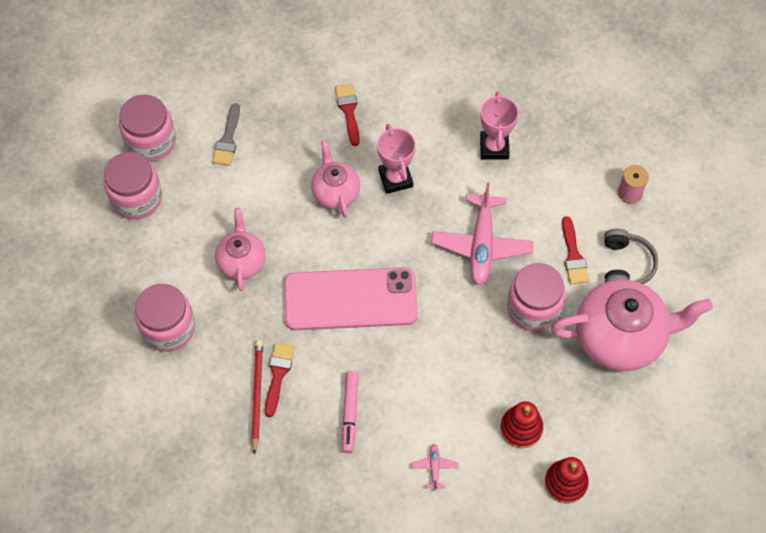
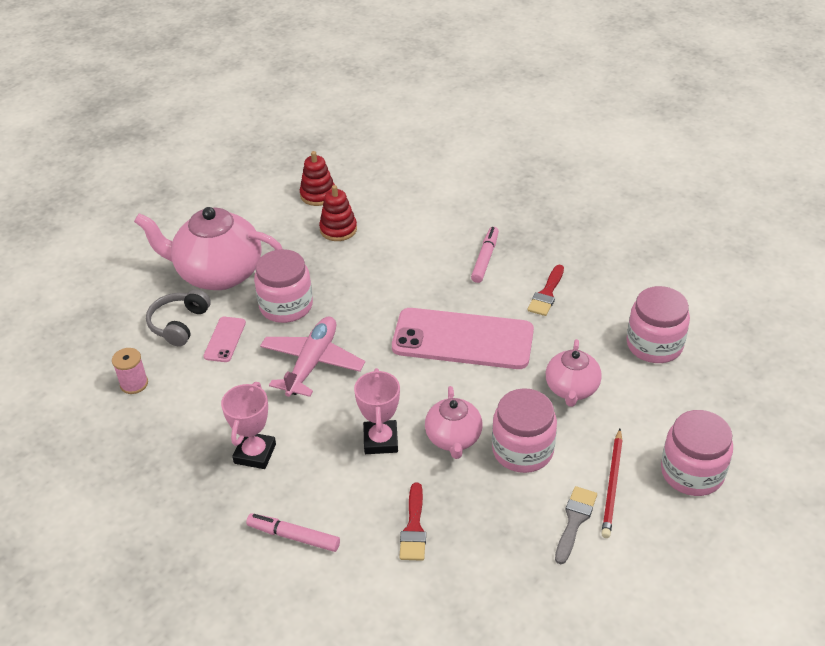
camera: 165 degrees left, 20 degrees down
(151, 141) = (675, 536): pink jar -> pink jar (522, 450)
(257, 395) = (569, 283): red pencil -> red pencil (612, 485)
(434, 467) = (422, 217): pink plane -> none
(436, 87) = (293, 536): none -> pink marker
(573, 255) = (225, 339): red brush -> pink phone

